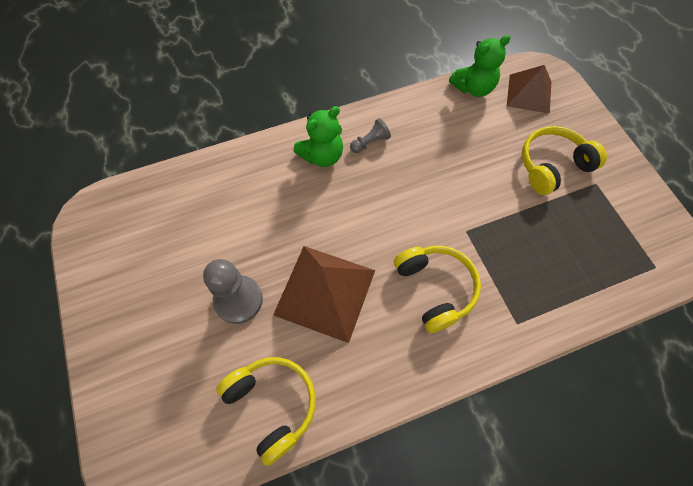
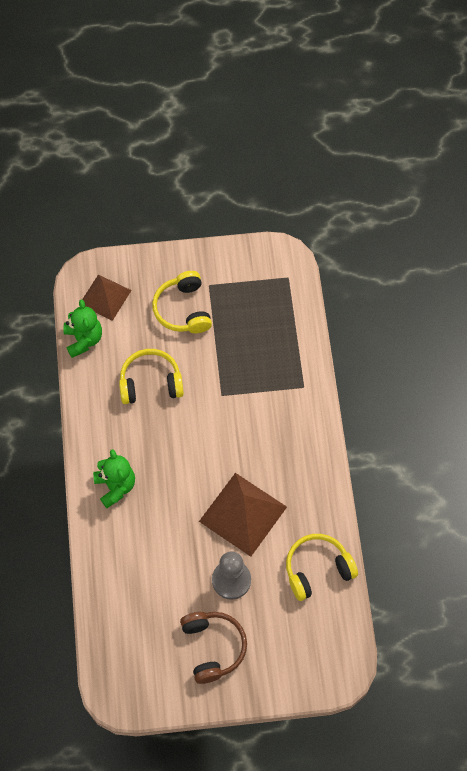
camera: 75 degrees left, 0 degrees up
(152, 300) = (213, 647): none -> brown headphones
(370, 142) = (114, 443): grey pawn -> none
(435, 288) = (262, 433): yellow headphones -> yellow headphones (150, 383)

